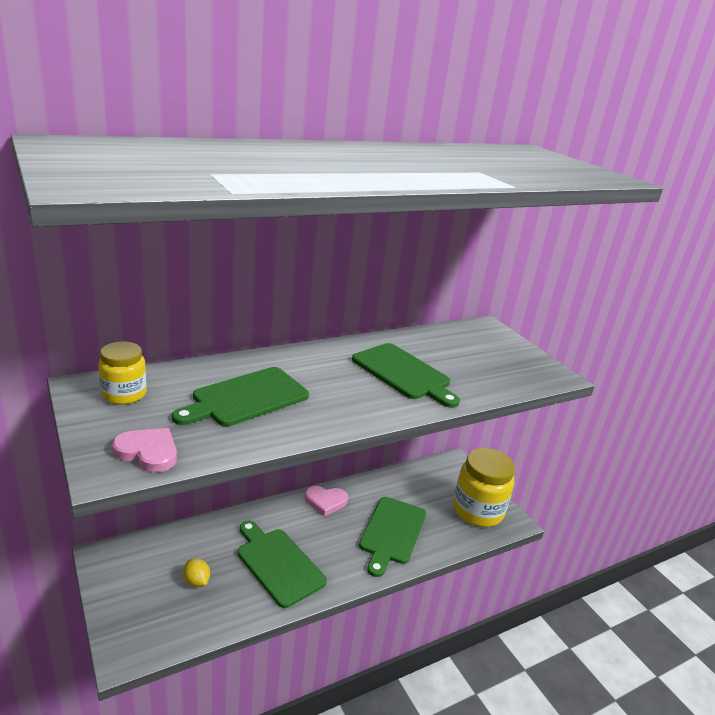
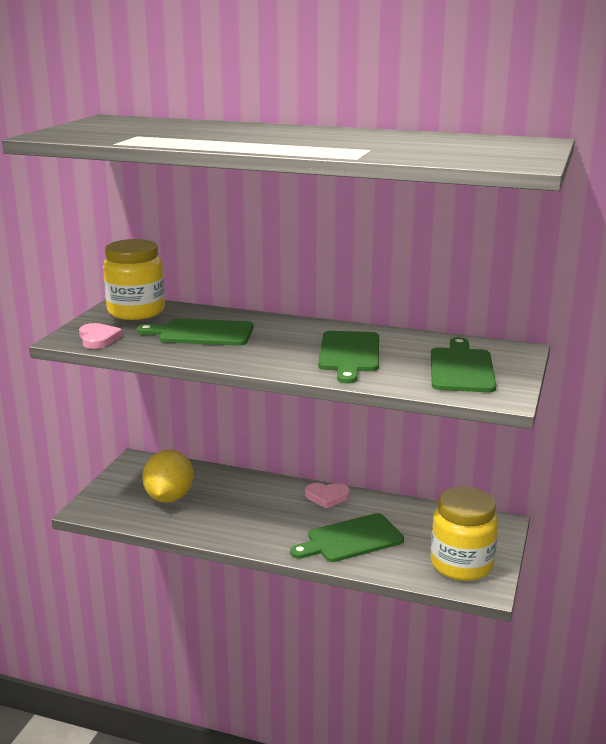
camera: 50 degrees right, 5 degrees down
(124, 394) = (136, 311): yellow jar -> yellow jar, size x1.73
(196, 581) = (169, 497): yellow lemon -> yellow lemon, size x2.26
(278, 564) = (233, 514): green cutting board -> green cutting board (461, 368)
(325, 501) = (327, 497): pink heart -> pink heart turned 45 degrees counterclockwise

